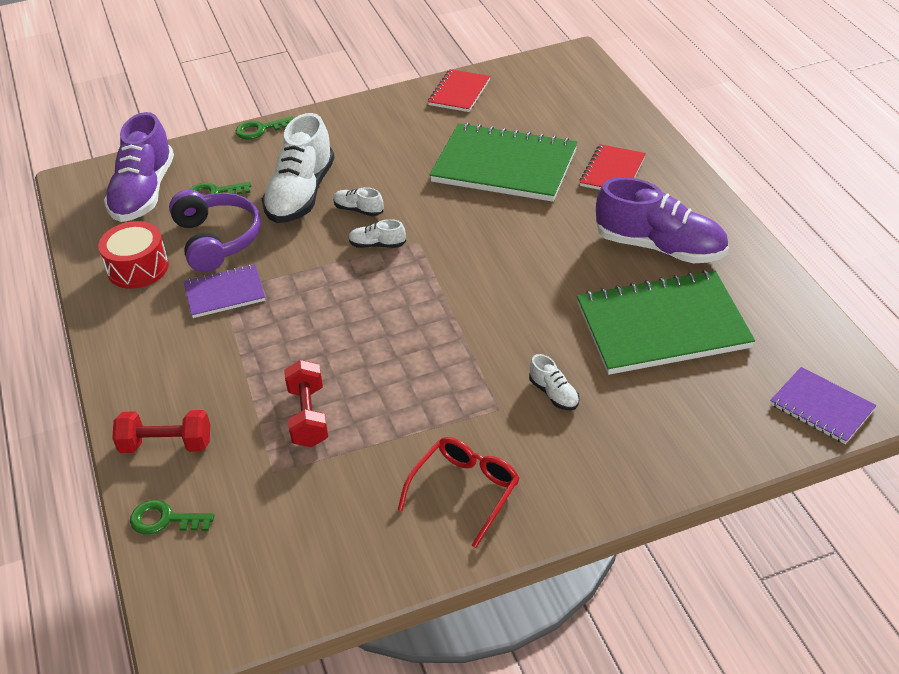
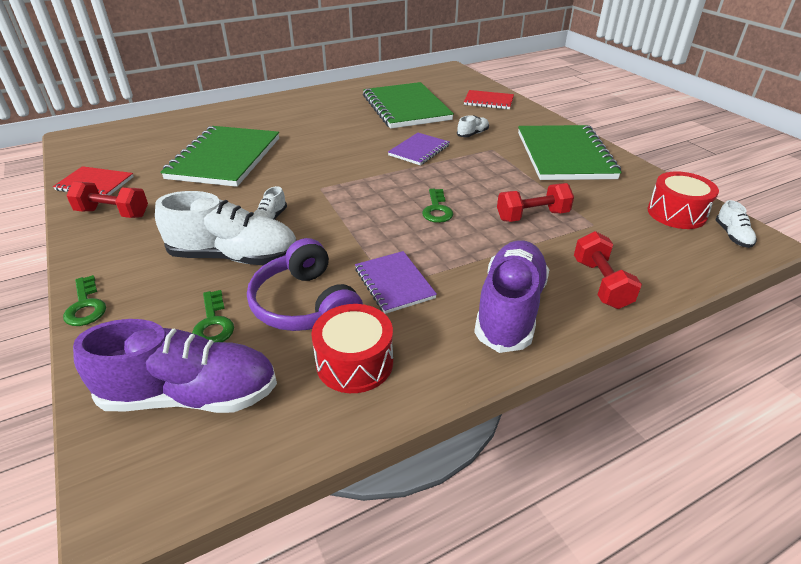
camera: 100 degrees left, 5 degrees down
(165, 519) = (674, 269): green key -> green key (437, 210)
(216, 240) = (306, 304): purple headphones -> purple headphones turned 90 degrees counterclockwise
(272, 572) = (676, 213): none -> red drum
(377, 245) = (322, 206): white shoe -> white shoe (732, 236)
(397, 114) = (113, 213): none -> red dumbbell
(465, 491) = (564, 155): red glasses -> green notebook
(612, 172) = (247, 122): red notebook -> red notebook (488, 101)
(660, 247) = (333, 108): purple shoe -> purple shoe (510, 309)
(821, 407) = (457, 78): purple notebook -> purple notebook (419, 150)

